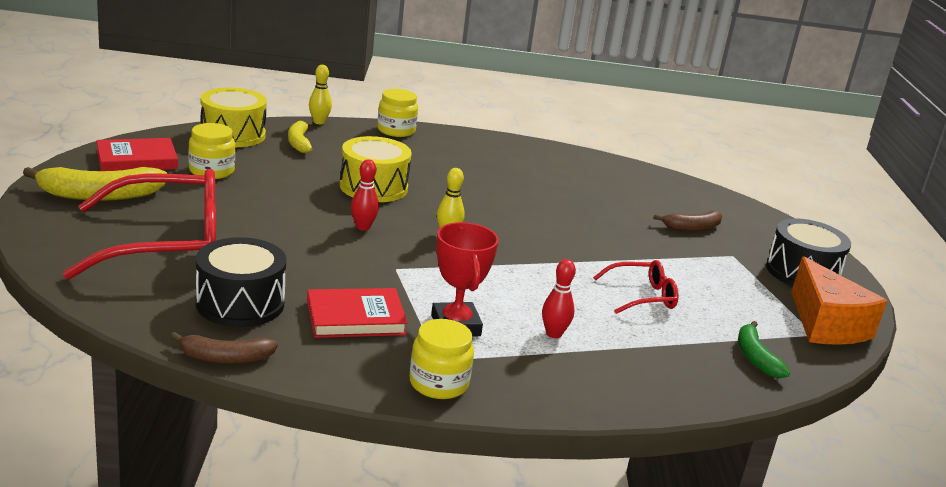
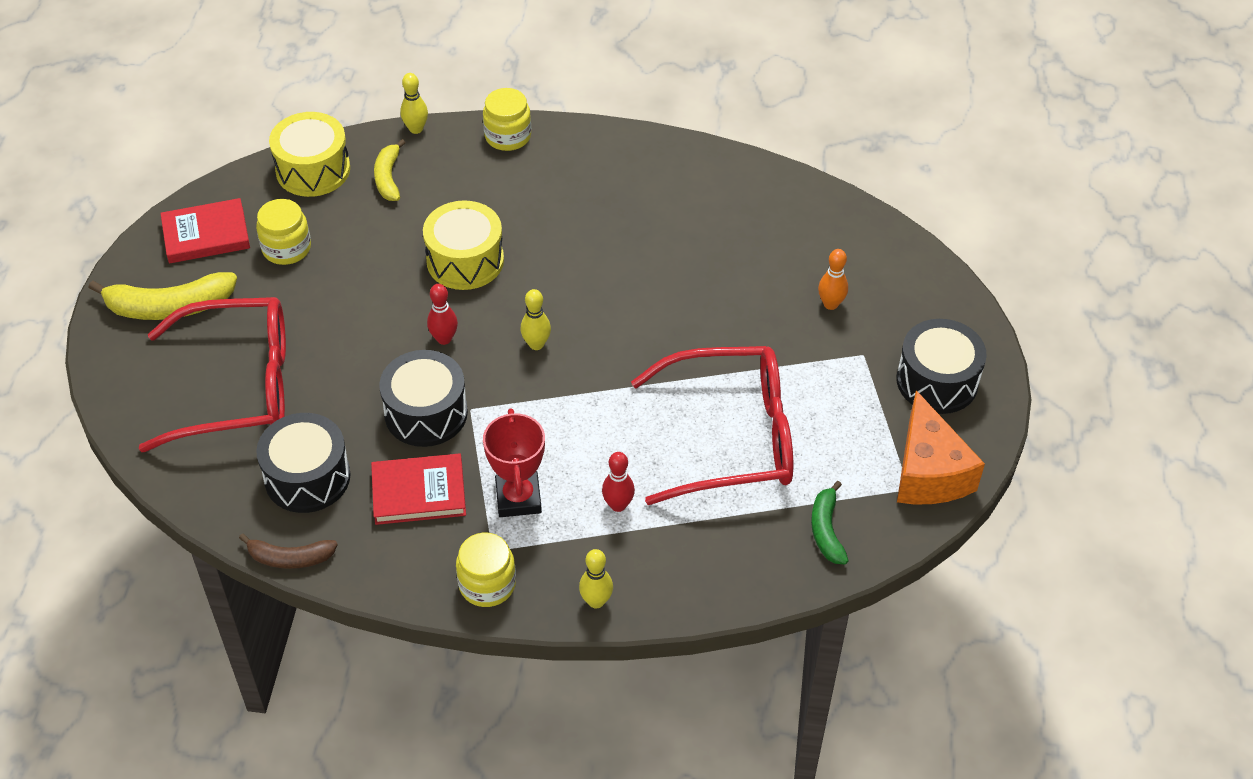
camera: 10 degrees right, 25 degrees up
(354, 269) = (426, 413): none -> black drum
(554, 399) = (596, 601): none -> yellow bowling pin
(642, 296) = (731, 437): red glasses -> red glasses, size x2.09
(692, 227) = (830, 304): brown banana -> orange bowling pin

